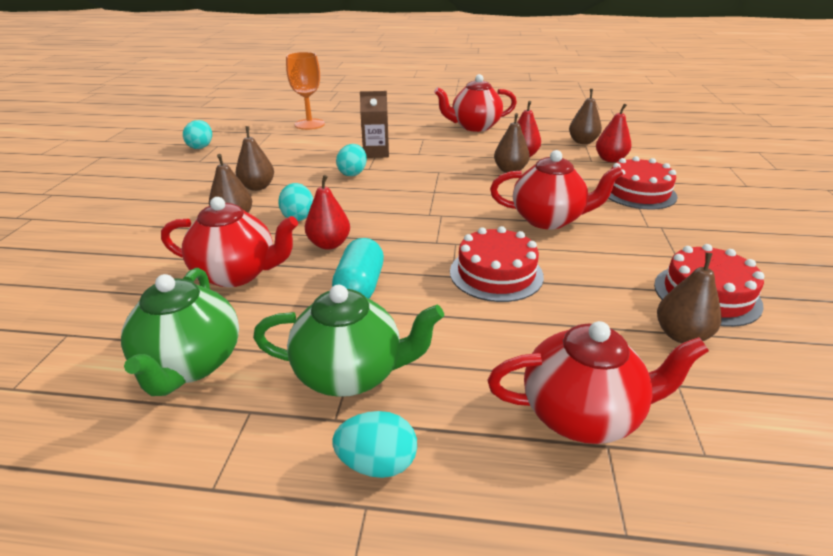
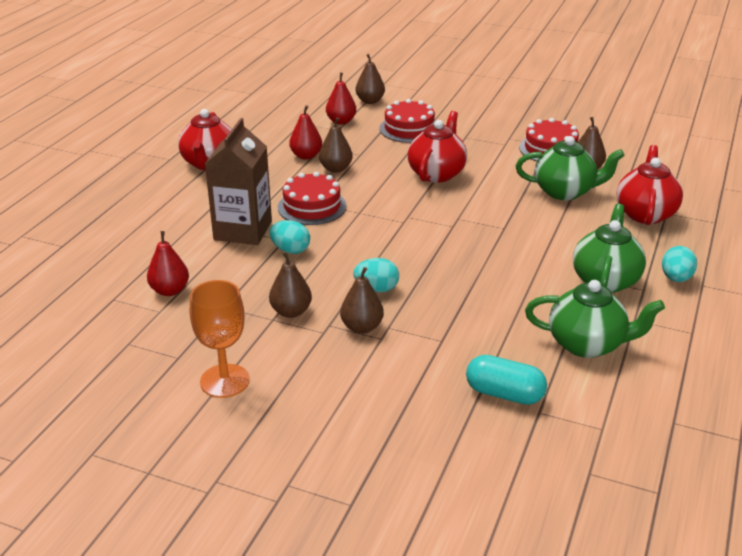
camera: 75 degrees left, 0 degrees up
(201, 147) = (123, 357): turquoise egg -> none
(237, 274) = (471, 325): red teapot -> none
(309, 124) = (105, 266): orange goblet -> orange goblet (225, 381)
(329, 244) = (437, 276): red pear -> red pear (170, 290)
(360, 287) = (508, 267): turquoise capsule -> turquoise capsule (504, 394)
(376, 153) = (243, 230): brown carton -> brown carton, size x1.60
(496, 273) = (507, 210): red cake -> red cake (312, 206)
(582, 142) = (293, 122): brown pear -> brown pear (370, 101)
(585, 317) = (565, 192): none -> green teapot

